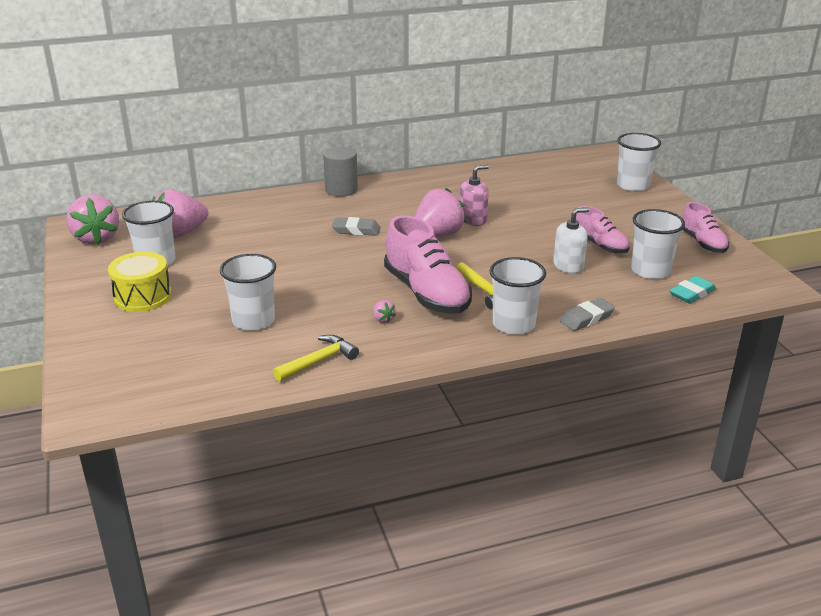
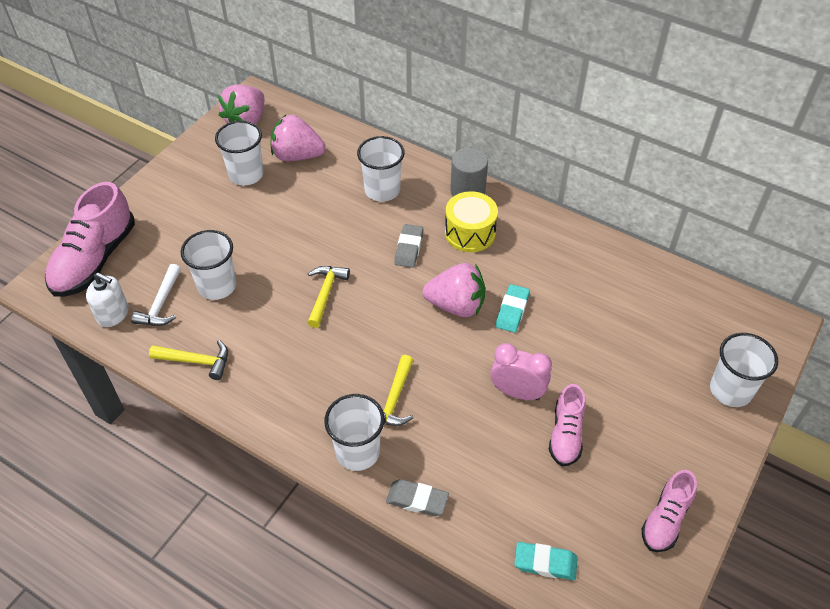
camera: 50 degrees right, 20 degrees up
(143, 297) = (194, 205): yellow drum -> yellow drum (470, 233)
(226, 355) = (161, 304): none -> white hammer
(343, 278) = (325, 293): none -> yellow hammer
(356, 230) = (409, 248): grey eraser -> grey eraser turned 45 degrees clockwise
(383, 319) = (287, 360): pink strawberry -> none
(426, 293) = (352, 361): pink shoe -> pink shoe (95, 259)
(473, 219) = (512, 311): pink soap dispenser -> turquoise eraser
(544, 246) = (517, 392): none -> pink clock
(568, 265) = (499, 432): white soap dispenser -> white soap dispenser (113, 314)
(650, 271) = (556, 504): white cup -> white cup (382, 190)

